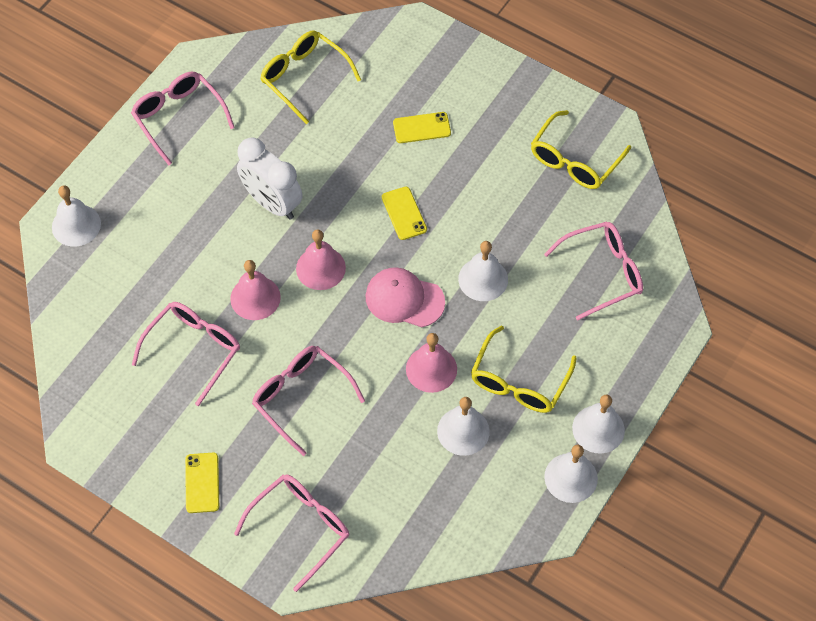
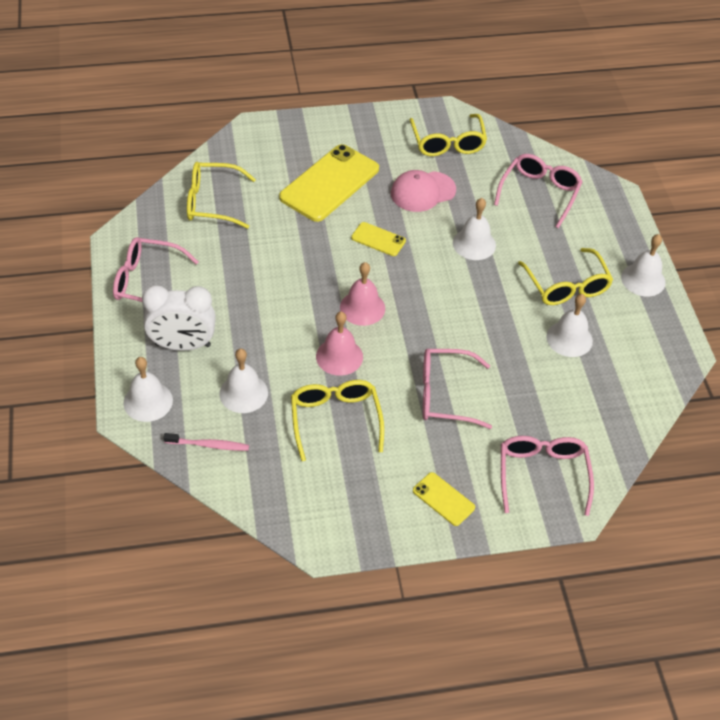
camera: 45 degrees left, 10 degrees down
(81, 296) = (208, 445): none -> pink toothbrush
(193, 350) = (335, 420): pink glasses -> yellow glasses
(272, 203) = (281, 291): white clock -> white clock (183, 345)
(404, 299) = (439, 289): pink cap -> pink cap (422, 192)
(421, 128) = (329, 183): yellow phone -> yellow phone, size x2.10
(431, 369) = (506, 317): pink bell -> none
(571, 477) = (662, 318): white bell -> white bell (243, 393)

